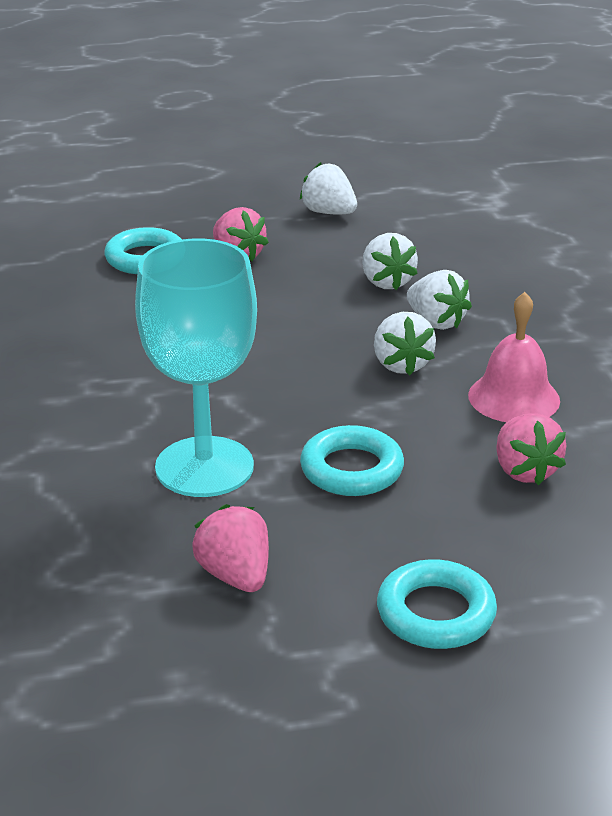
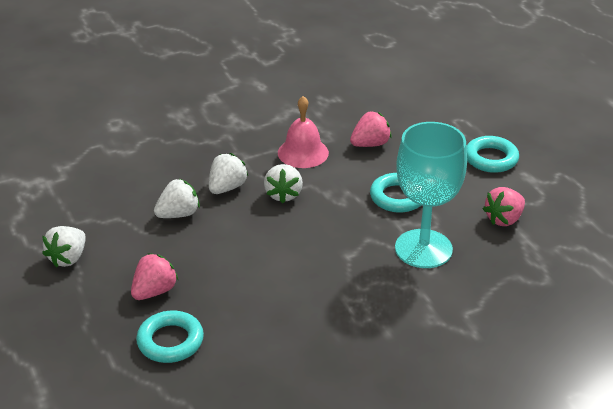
camera: 105 degrees left, 5 degrees up
(401, 364) = (283, 194): white strawberry -> white strawberry turned 120 degrees clockwise

